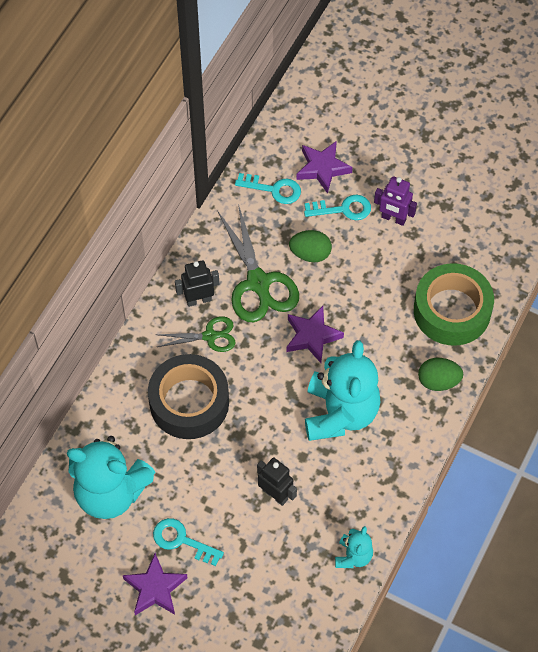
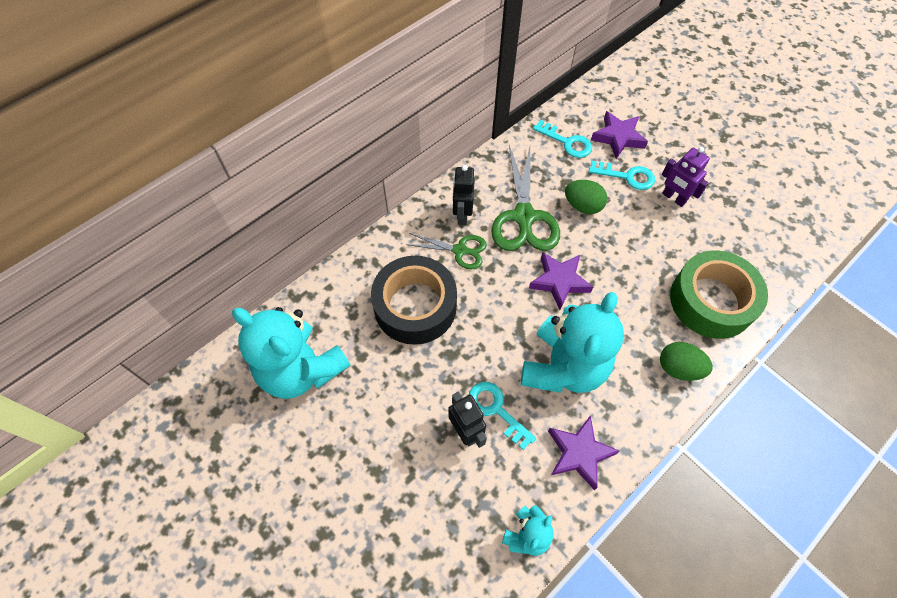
camera: 20 degrees right, 0 degrees up
(155, 588) = (299, 491): purple star -> purple star (579, 453)
(182, 540) = (349, 447): turquoise key -> turquoise key (496, 410)
(198, 300) = (462, 215): black robot -> black robot turned 90 degrees counterclockwise

